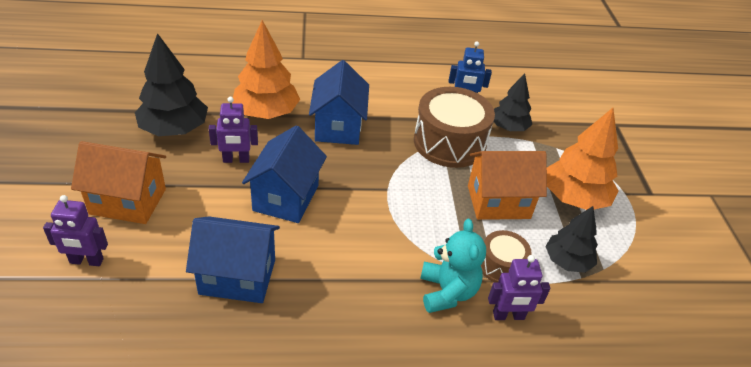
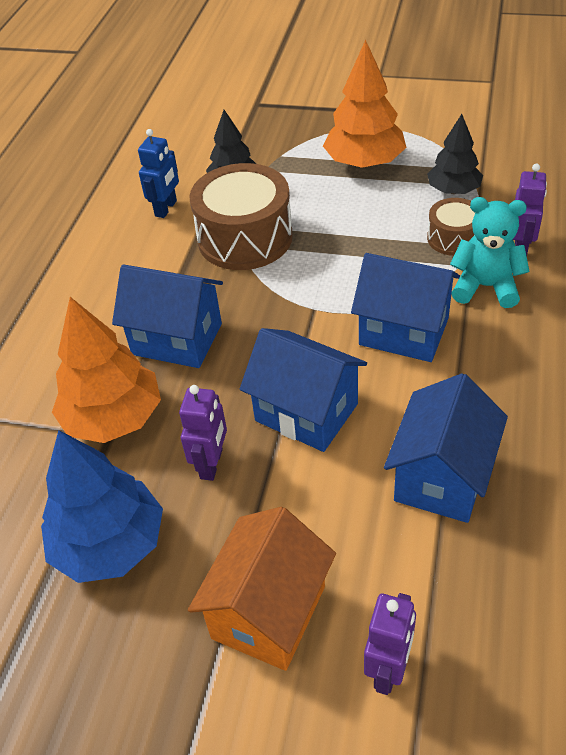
camera: 65 degrees left, 5 degrees up
(174, 129) = (109, 544): black tree -> blue tree
(378, 242) = (404, 331): none -> blue house
(498, 202) = (358, 219): orange house -> none

